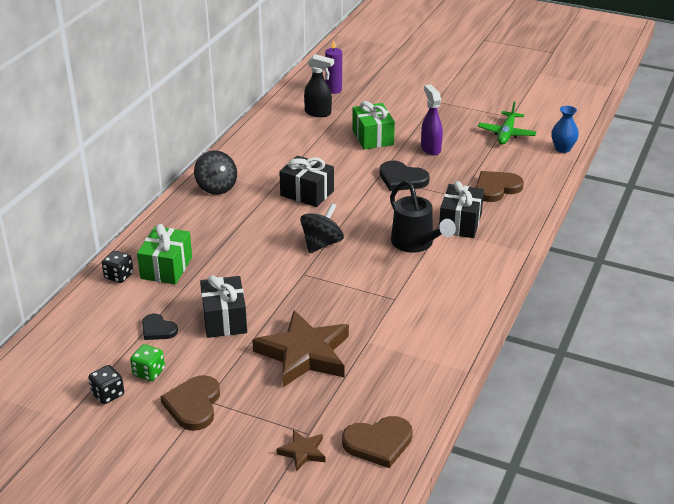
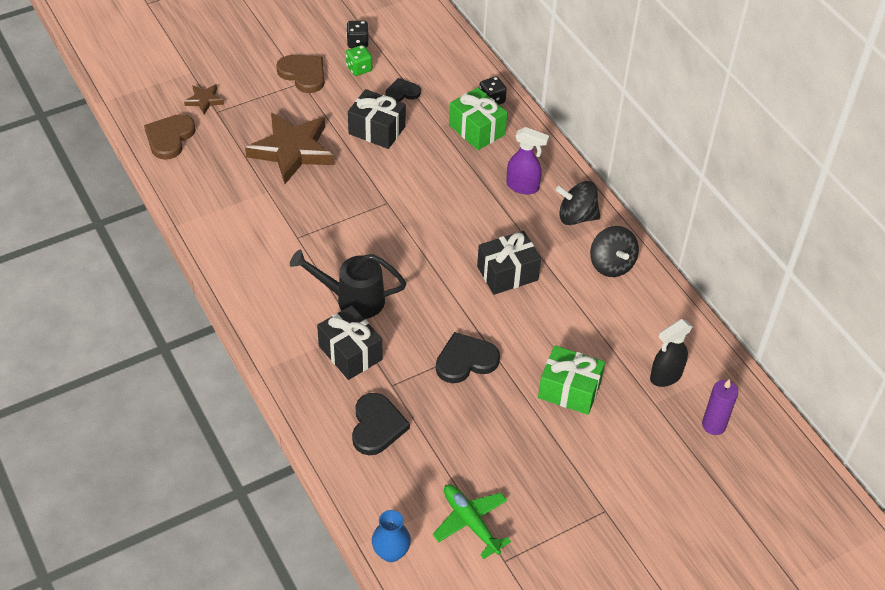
camera: 125 degrees right, 15 degrees up
(321, 244) = (417, 237): black spinning top -> black spinning top (611, 264)
(430, 148) = (502, 425): purple spray bottle -> purple spray bottle (523, 187)
(496, 188) = (377, 426): brown heart -> black heart

